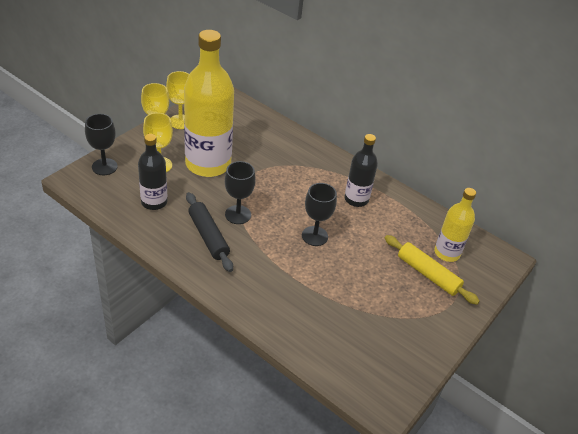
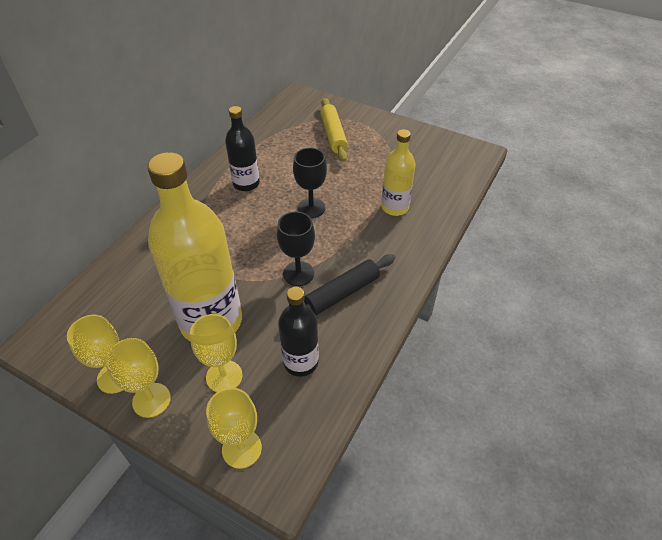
camera: 95 degrees left, 5 degrees up
(104, 167) = (241, 448): black goblet -> yellow goblet
(428, 274) = (333, 135): yellow rolling pin -> yellow rolling pin turned 45 degrees counterclockwise
(447, 253) = (303, 125): yellow bottle -> yellow bottle (395, 207)

